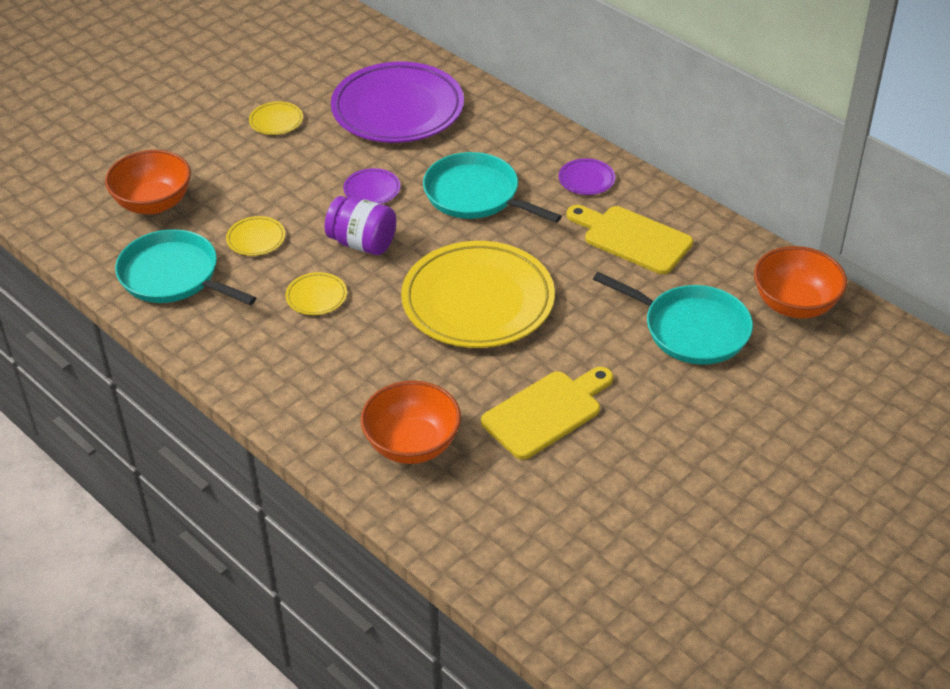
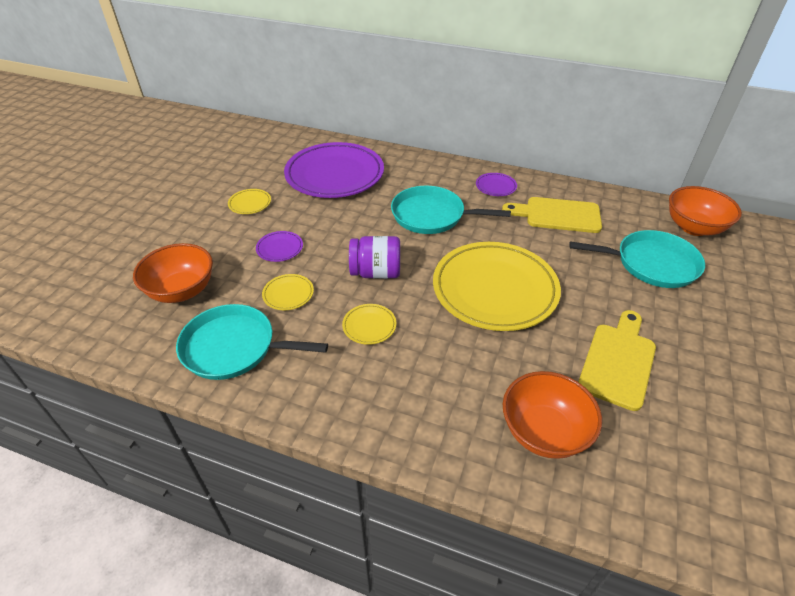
camera: 25 degrees left, 0 degrees up
(372, 190) = (355, 232): purple plate -> purple plate (280, 248)

